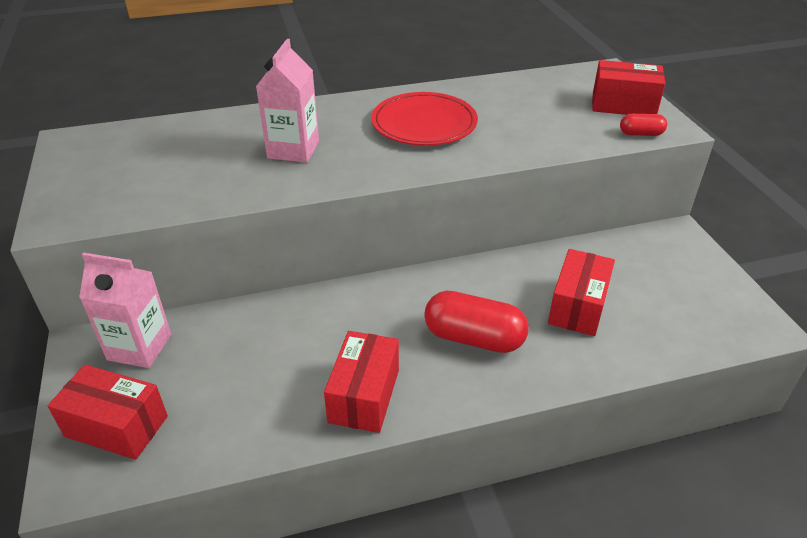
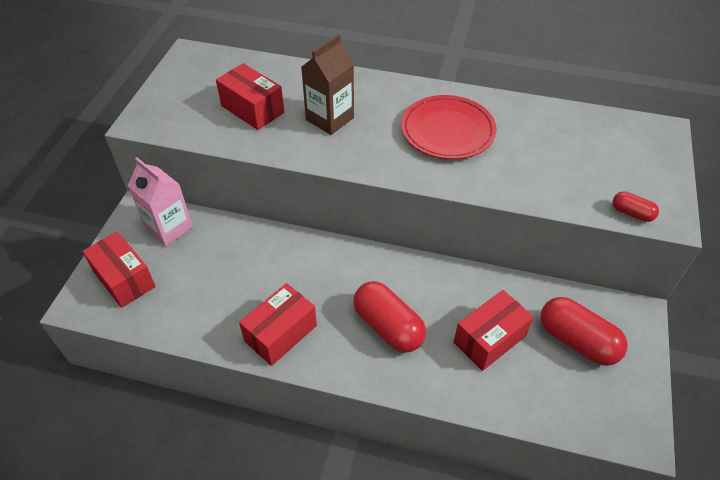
camera: 30 degrees right, 10 degrees up
(293, 150) = (330, 119): pink carton -> brown carton
(623, 105) = (644, 175): red box -> red box (252, 109)
(651, 275) = (577, 341): none -> red capsule

